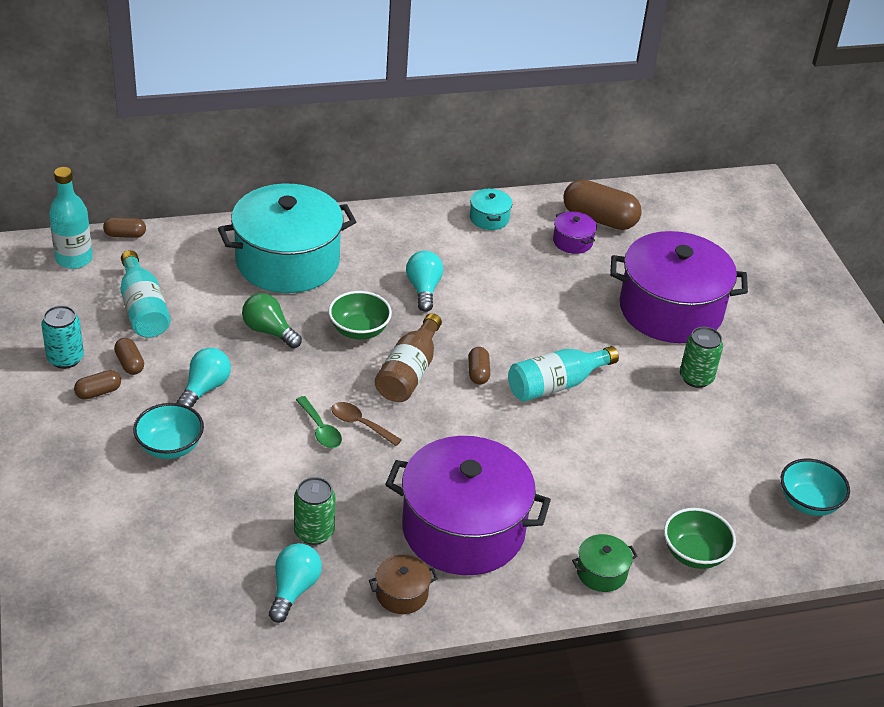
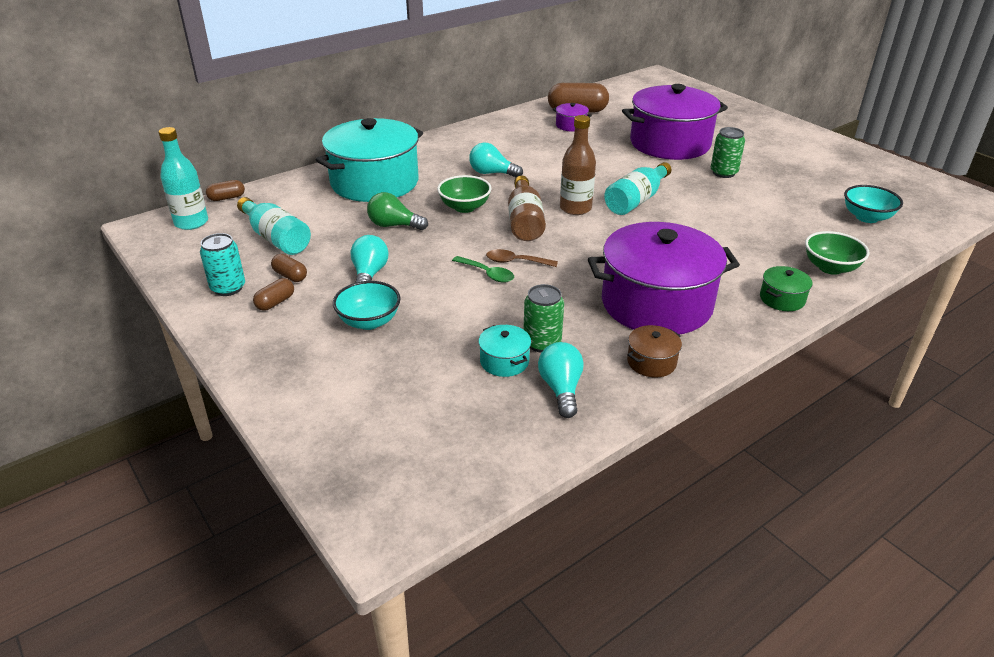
camera: 20 degrees left, 5 degrees down
(423, 289) = (492, 173): turquoise light bulb -> turquoise light bulb turned 45 degrees counterclockwise
(478, 373) = (575, 208): brown capsule -> brown bottle
(489, 218) = (503, 127): turquoise pot -> turquoise pot (504, 361)

